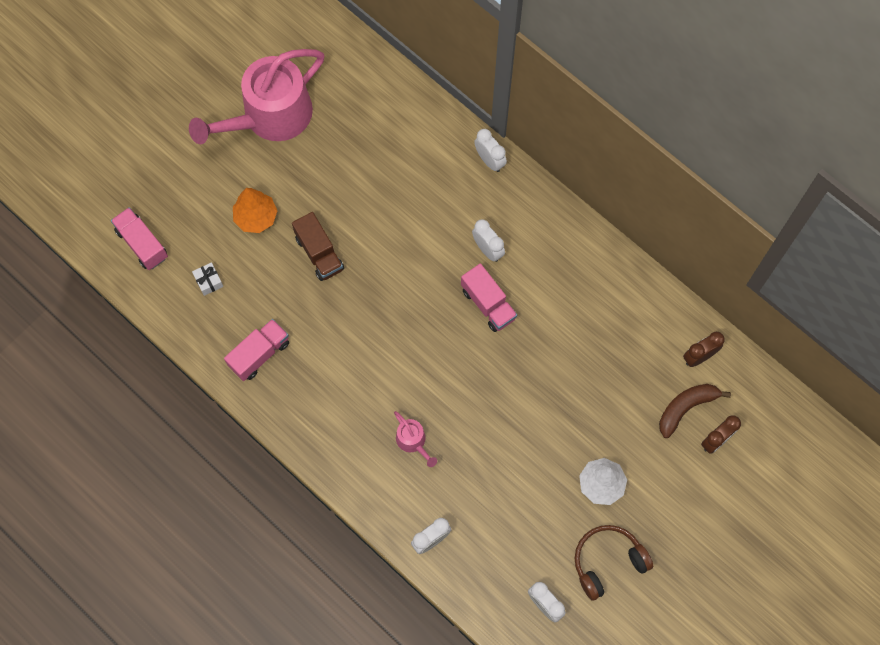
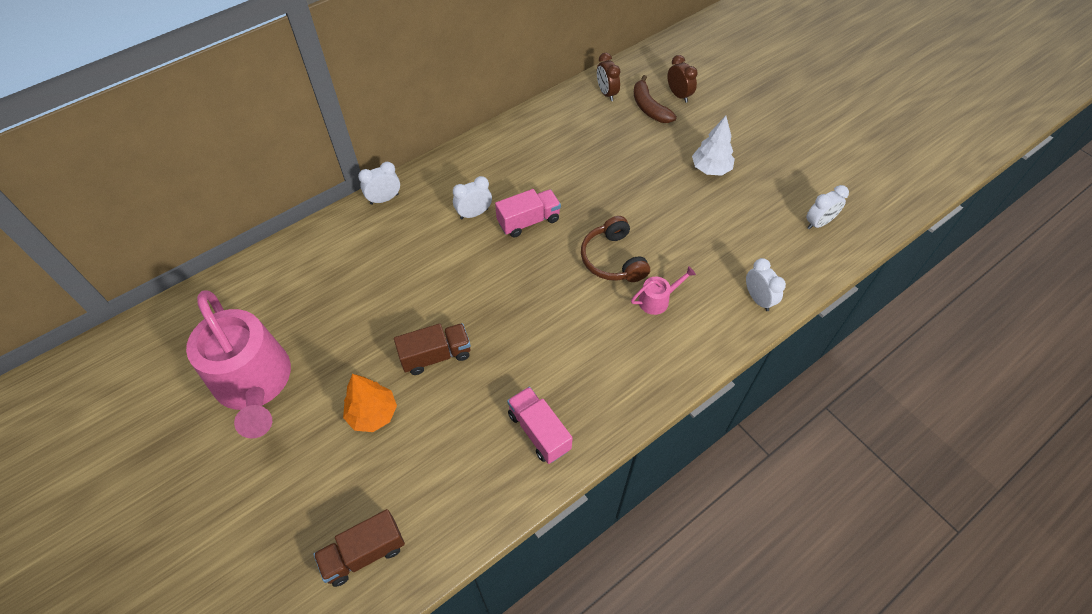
camera: 80 degrees left, 15 degrees down
(142, 244) = (364, 553): pink truck -> brown truck
(209, 281) = (437, 477): white gift -> none
(608, 562) = (779, 175): brown headphones -> brown headphones (613, 259)

